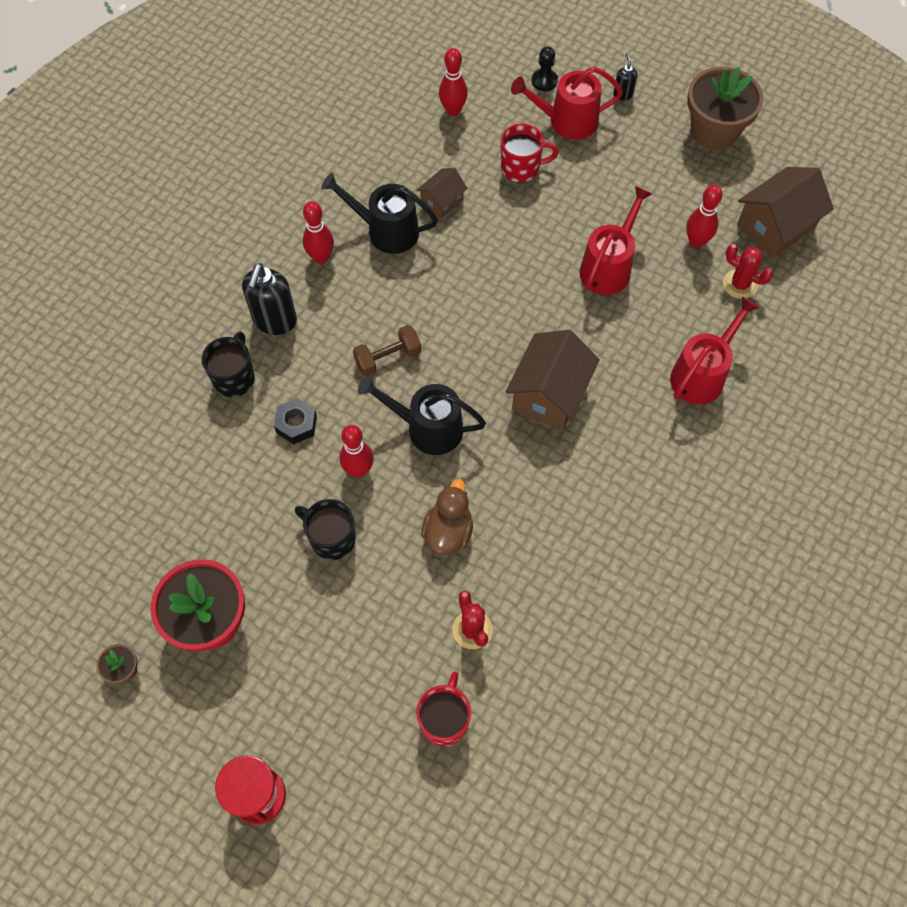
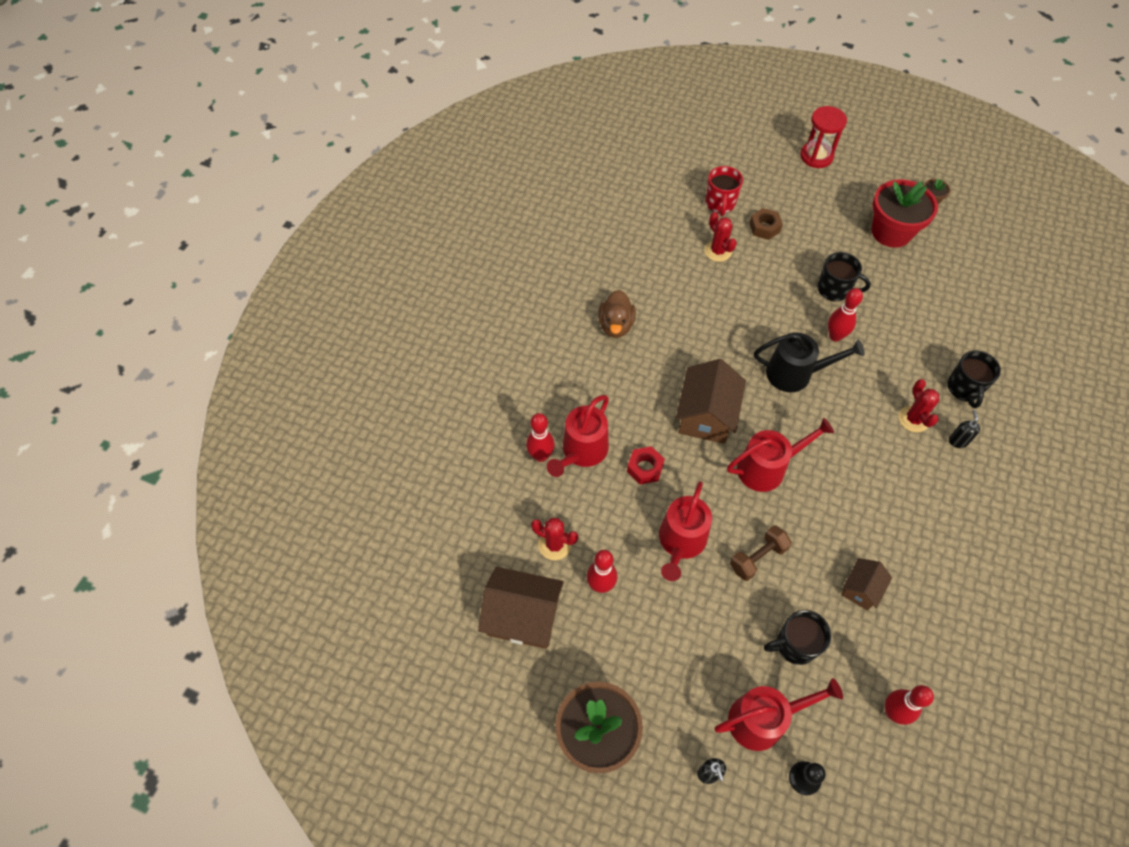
camera: 170 degrees right, 5 degrees down
(275, 321) = (958, 441): black soap dispenser -> black soap dispenser, size x0.50
(296, 424) = (897, 361): black nut -> none
(311, 352) = (913, 419): none -> red cactus
(321, 257) = (948, 508): red bowling pin -> red bowling pin (540, 456)
(386, 231) = (901, 546): black watering can -> none
(388, 358) = (848, 424): brown dumbbell -> brown dumbbell (757, 558)
(391, 661) = (764, 227): none -> brown nut
(448, 531) = (754, 305): brown duck -> brown duck (616, 325)
(497, 325) = (766, 468): none -> red watering can
(521, 168) = (794, 645): red mug -> black mug
(632, 345) = (645, 468): none -> red nut
(775, 226) = (523, 616): brown house -> brown house turned 60 degrees clockwise

